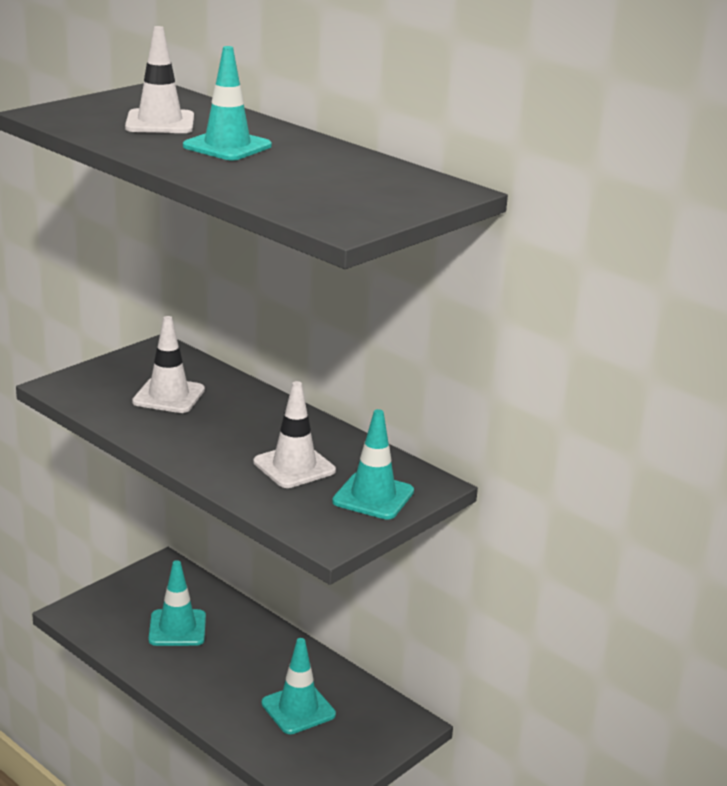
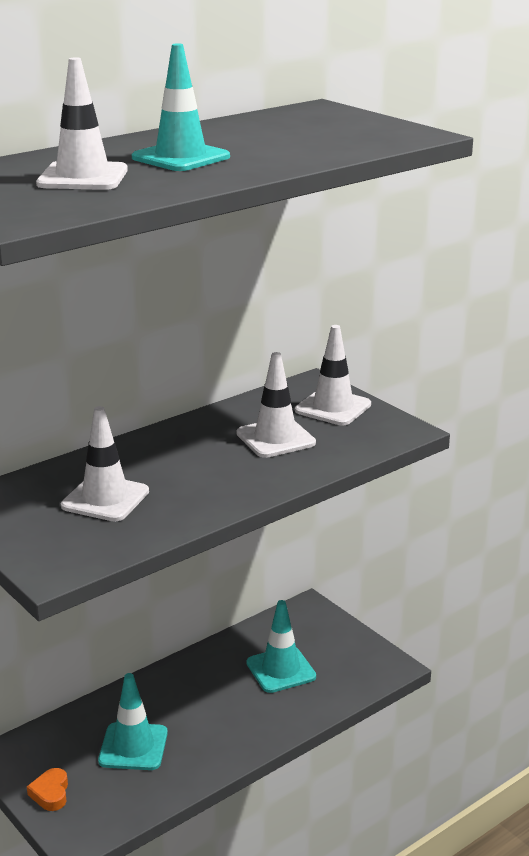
camera: 80 degrees left, 0 degrees up
(120, 593) = (50, 793): none -> orange heart
(373, 496) = (333, 407): turquoise traffic cone -> white traffic cone

